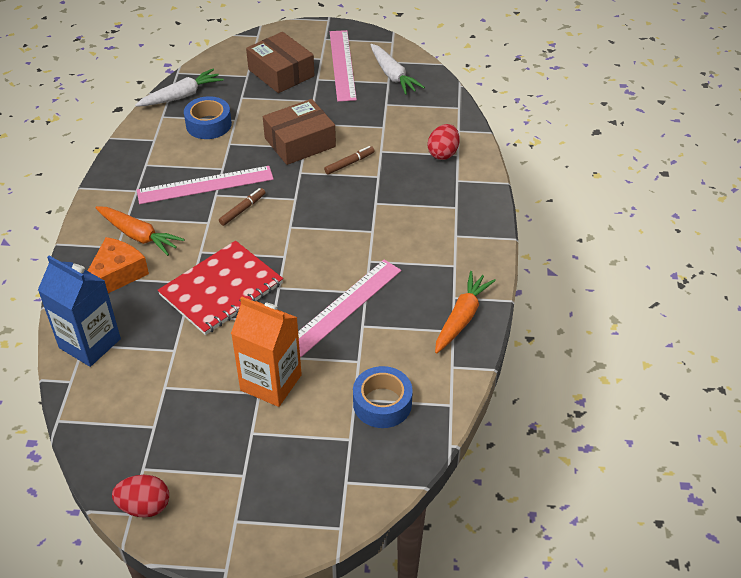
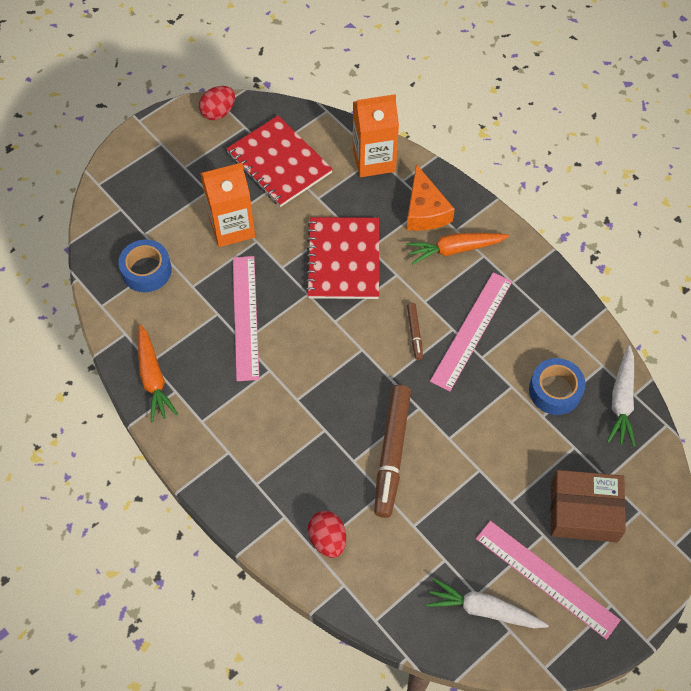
camera: 135 degrees right, 15 degrees up
(90, 343) = (374, 160): blue carton -> orange carton
(162, 406) = (279, 163): none -> red notebook
(300, 142) = (459, 440): brown box -> none
(349, 163) = (392, 453): brown marker -> brown marker, size x2.10

